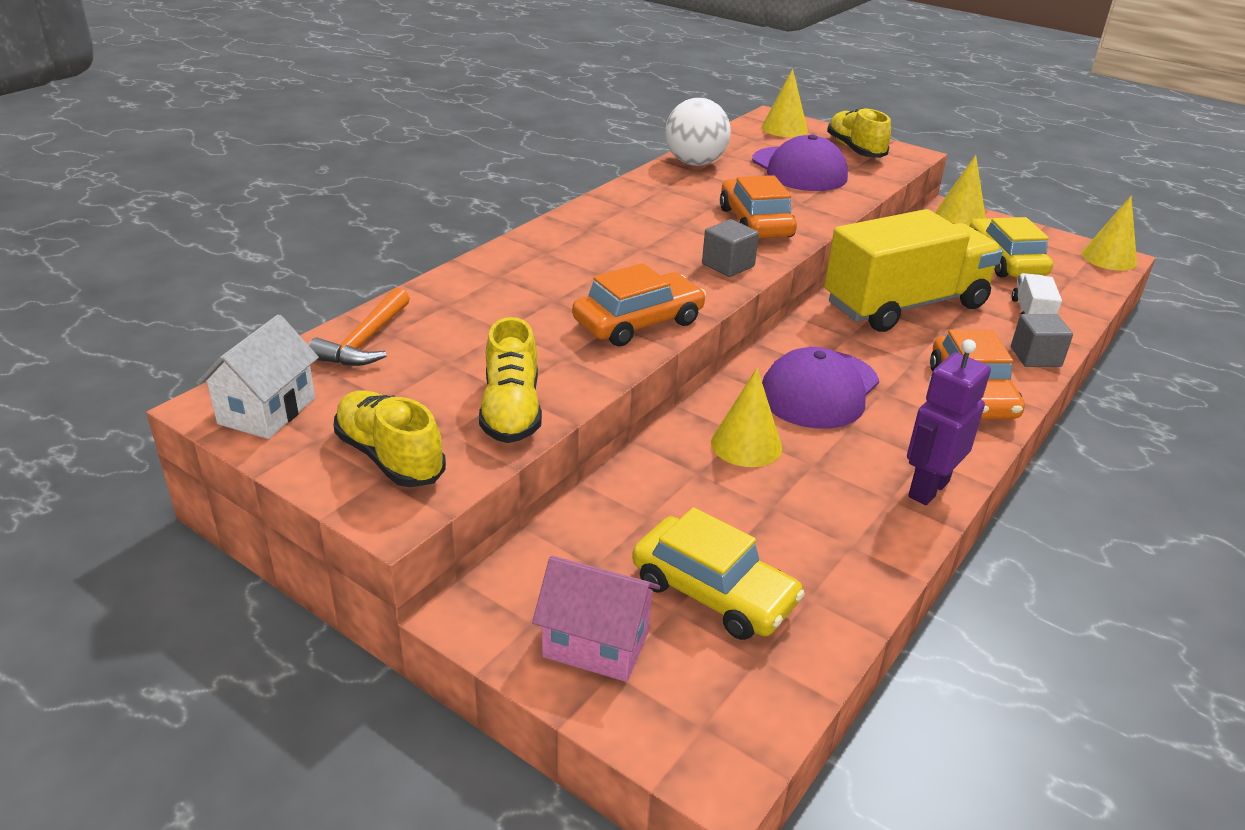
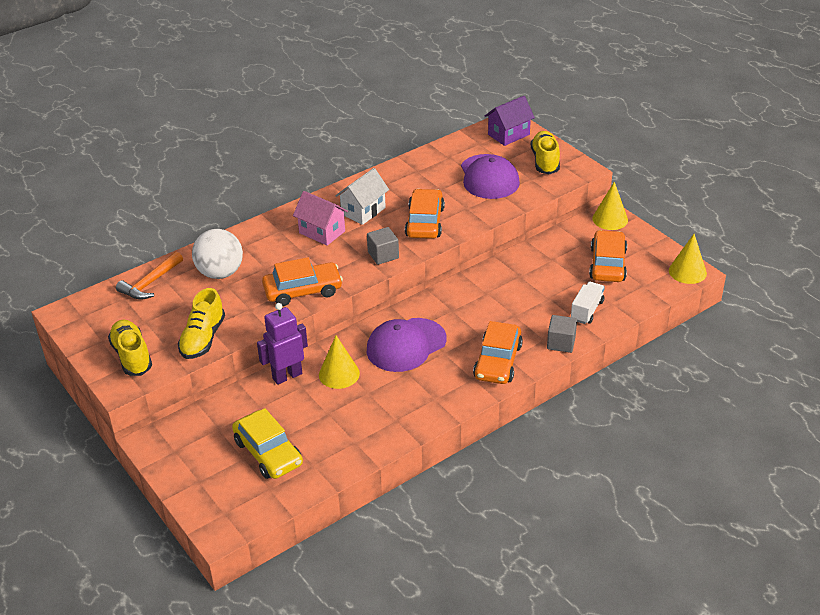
camera: 20 degrees right, 5 degrees up
(267, 411) = (86, 320): white house -> white house (363, 211)
(596, 644) = (198, 467): pink house -> pink house (322, 232)
(695, 163) = (421, 163): white ball -> white ball (220, 273)
(784, 128) = (508, 134): yellow cone -> purple house
(905, 305) = (506, 292): yellow truck -> none
(928, 489) = (421, 418): purple robot -> purple robot (287, 376)
(1005, 261) = (607, 264): yellow car -> orange car

